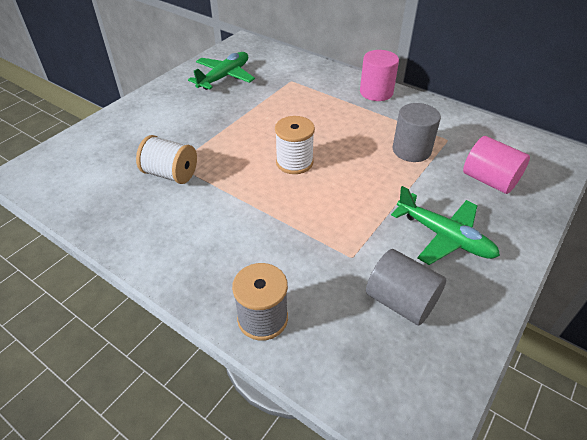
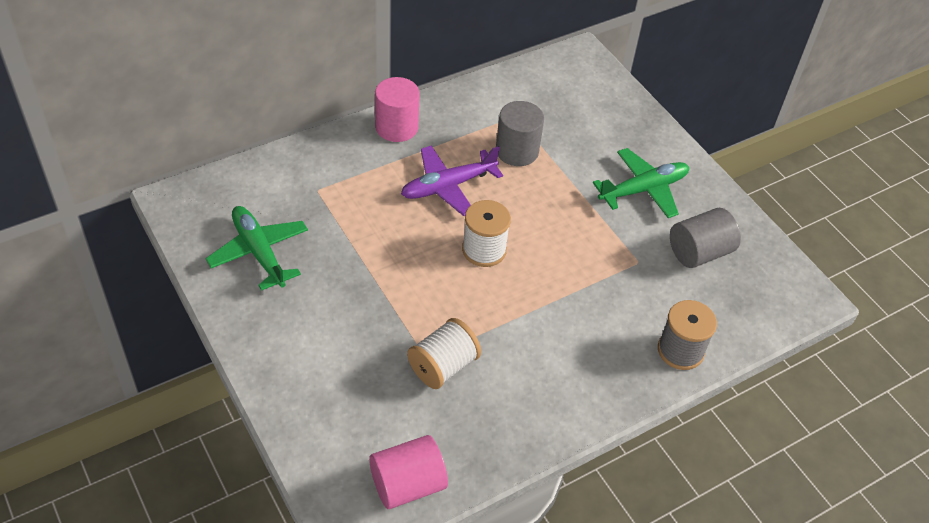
camera: 70 degrees left, 5 degrees up
(342, 128) = (448, 186): none -> purple plane
(489, 180) = (589, 122): pink cylinder -> pink cylinder (407, 484)

